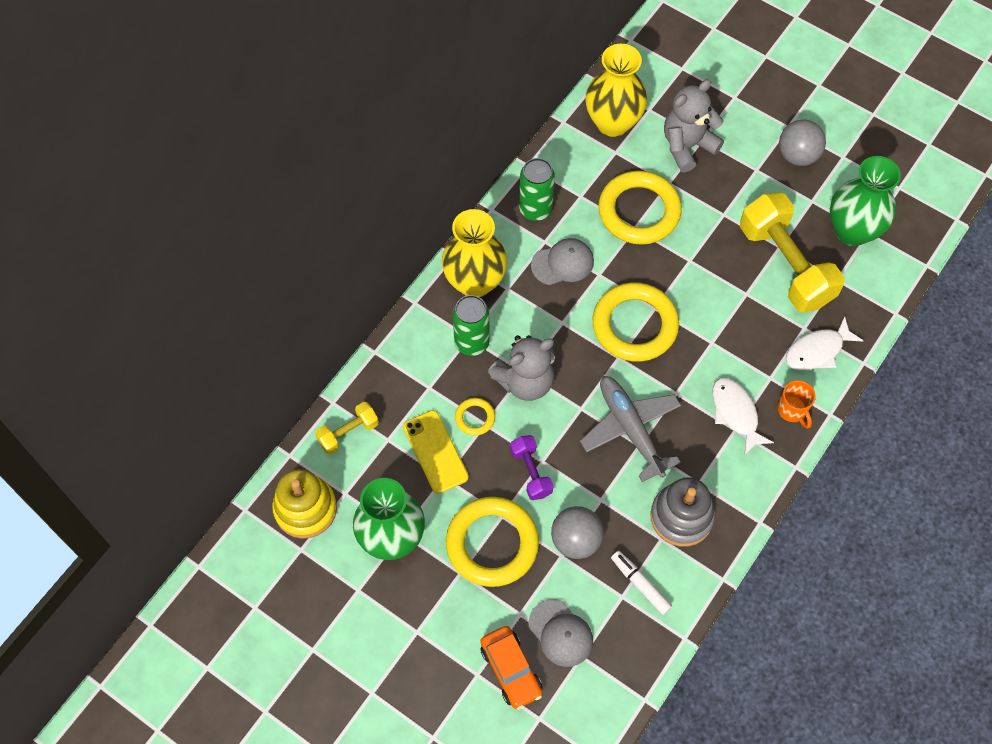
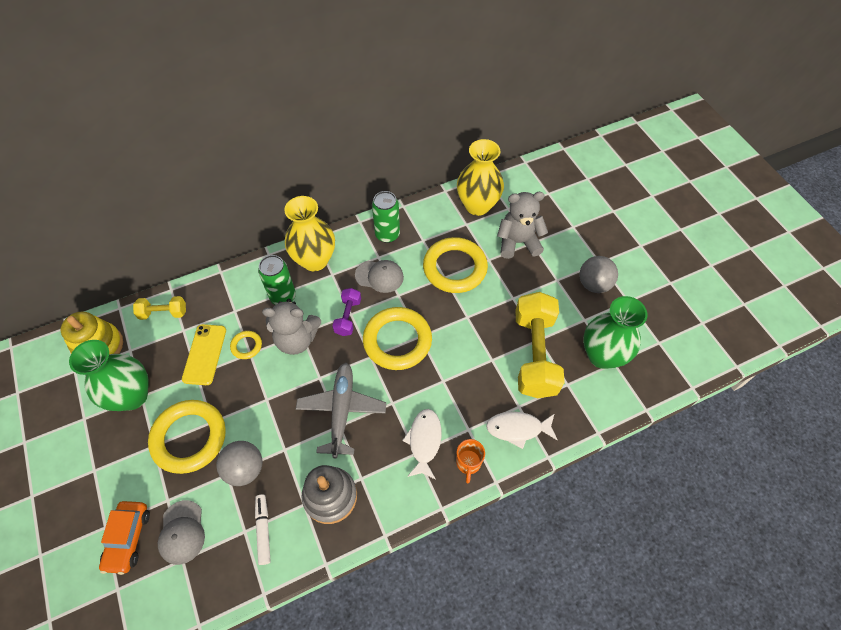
camera: 30 degrees right, 5 degrees down
(531, 472) = (253, 403): purple dumbbell -> purple dumbbell (348, 317)

